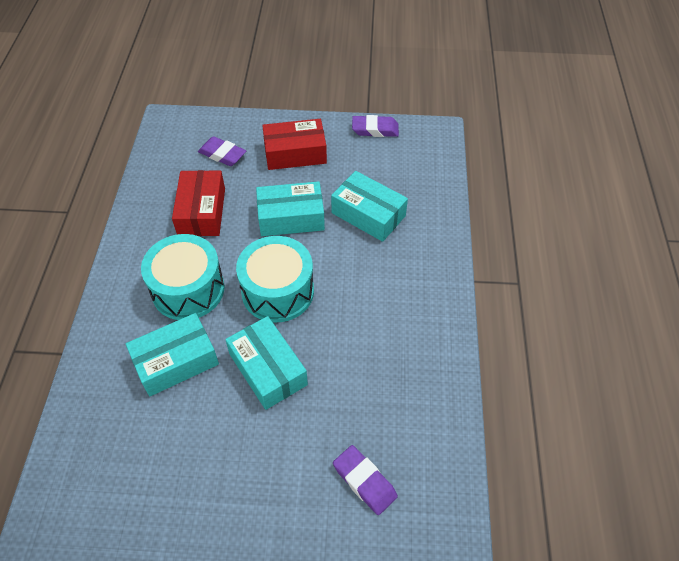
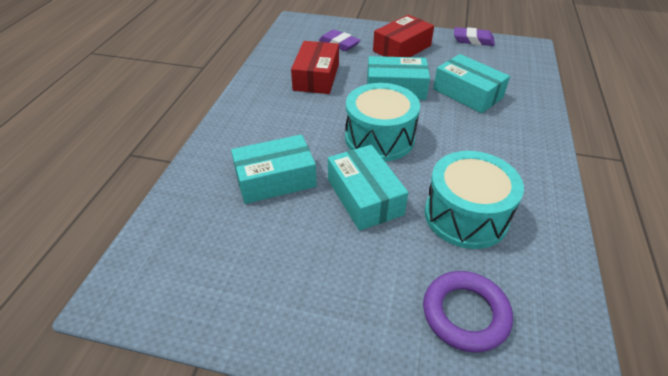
camera: 10 degrees right, 10 degrees down
(188, 289) = (296, 127): turquoise drum -> turquoise drum (466, 215)
(295, 153) = (402, 48): red box -> red box turned 45 degrees counterclockwise
(364, 481) = (465, 314): purple eraser -> purple ring

